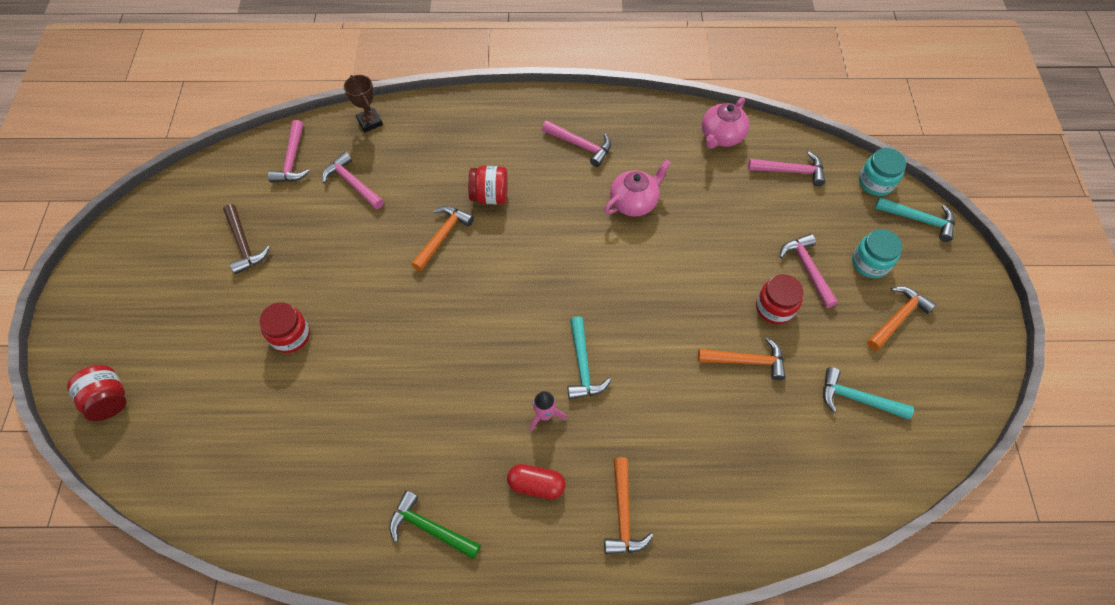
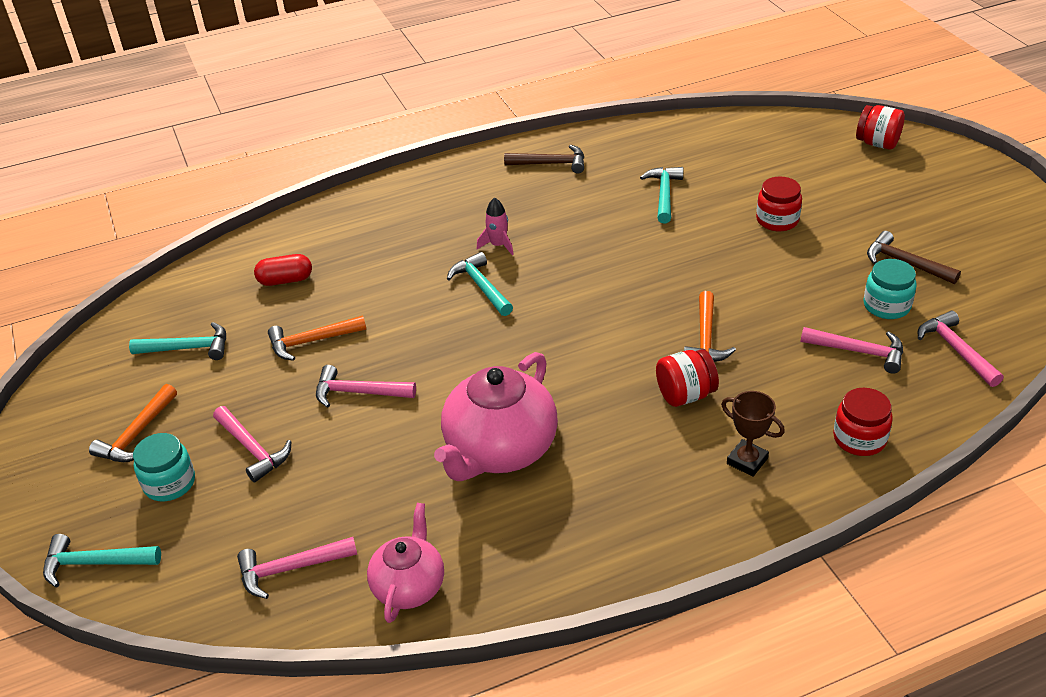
camera: 160 degrees right, 20 degrees down
(355, 418) = (664, 194): none -> turquoise hammer
(370, 122) = (915, 424): brown trophy -> brown trophy (747, 461)
(429, 528) = (551, 164): green hammer -> brown hammer
(536, 485) = (480, 207): red capsule -> red capsule (285, 280)
(580, 145) = (610, 496): pink hammer -> pink hammer (358, 392)
(623, 514) = (397, 214): orange hammer -> none
(634, 202) = (500, 450): pink teapot -> pink teapot, size x1.68
(774, 307) = (288, 397): red jar -> red jar (859, 438)
(875, 182) = (157, 597): turquoise jar -> turquoise jar (886, 306)

